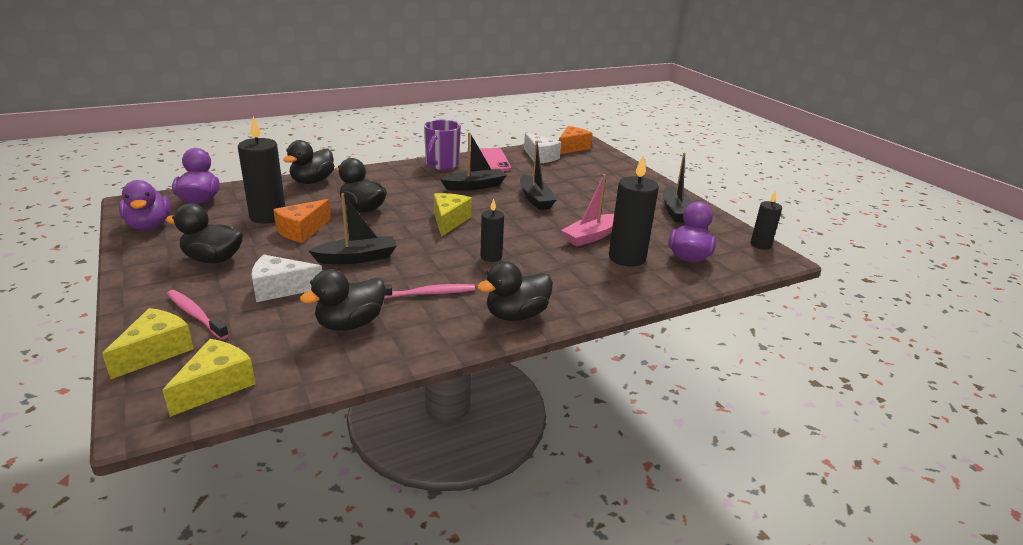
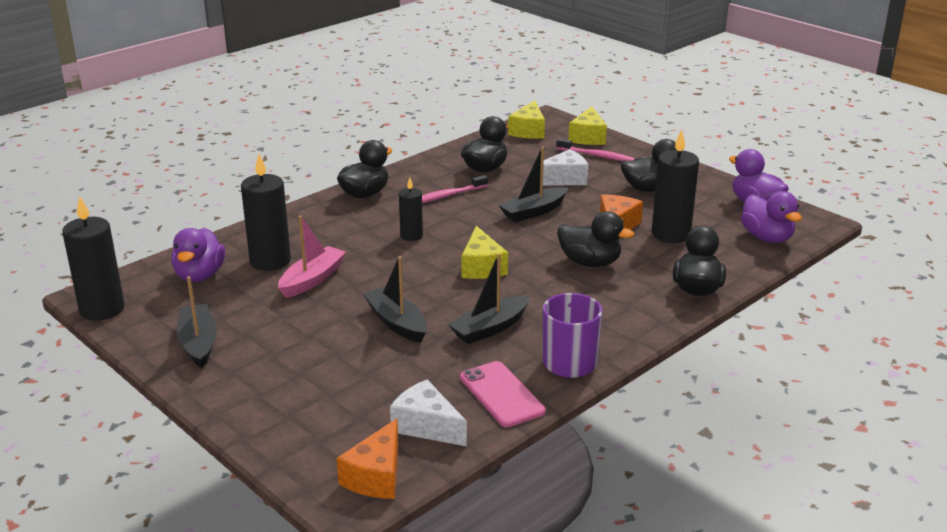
camera: 165 degrees right, 0 degrees up
(760, 245) = (102, 309): black candle -> black candle, size x1.73

